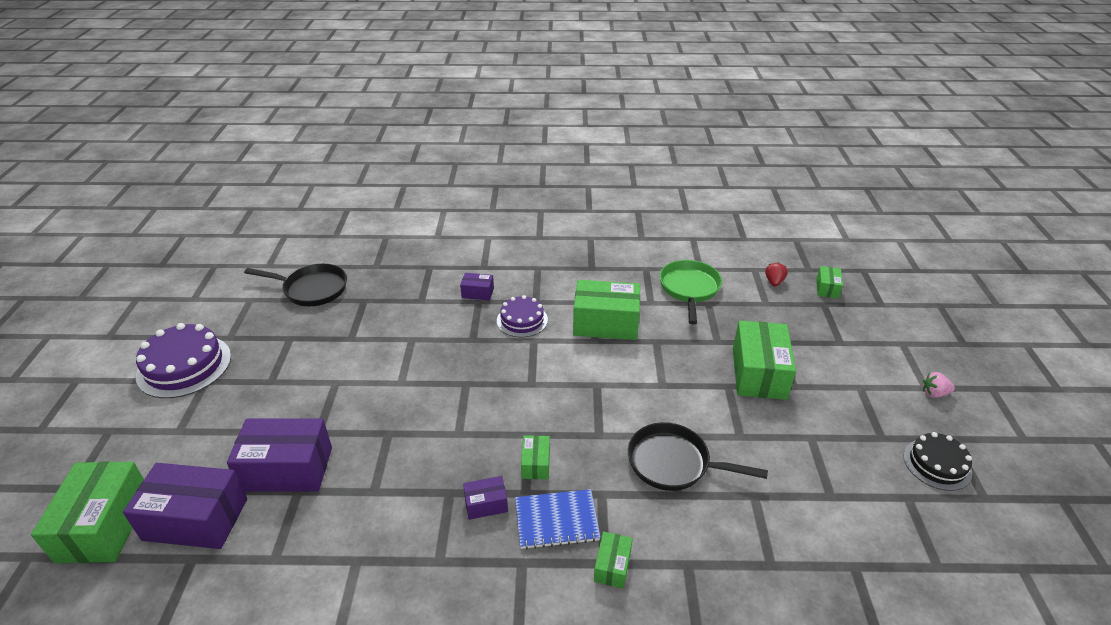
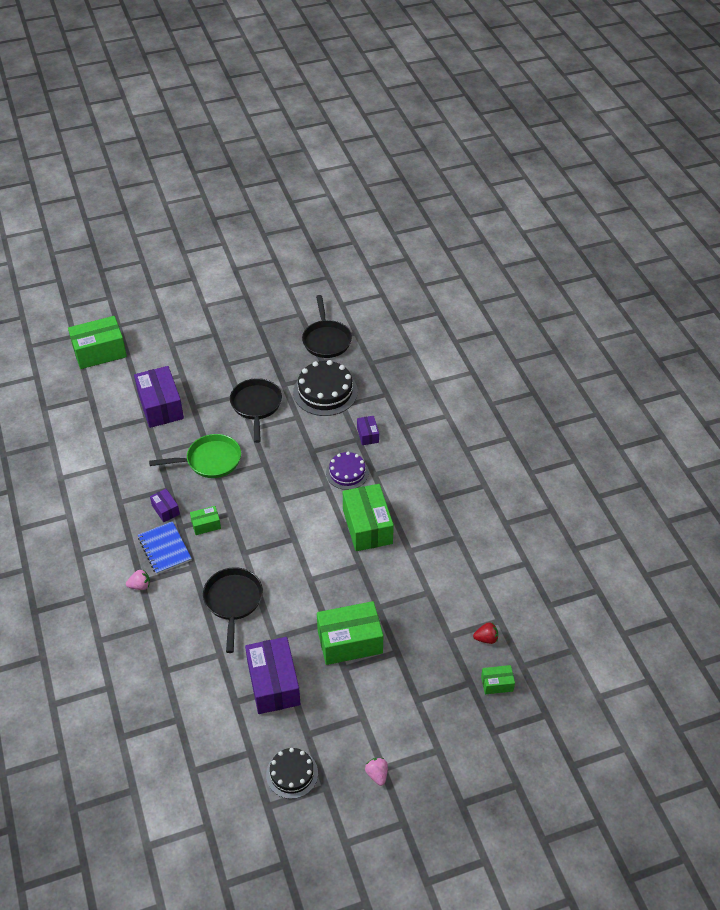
camera: 70 degrees right, 10 degrees up
(184, 366) = (223, 317): purple cake -> none
(196, 519) = (114, 385): purple box -> purple box (273, 683)
(366, 370) = (256, 406): none -> black pan
(390, 308) = (325, 392): none -> black cake
(612, 566) = (140, 586): green box -> pink strawberry
(689, 289) = (442, 574): green pan -> green pan (210, 460)

